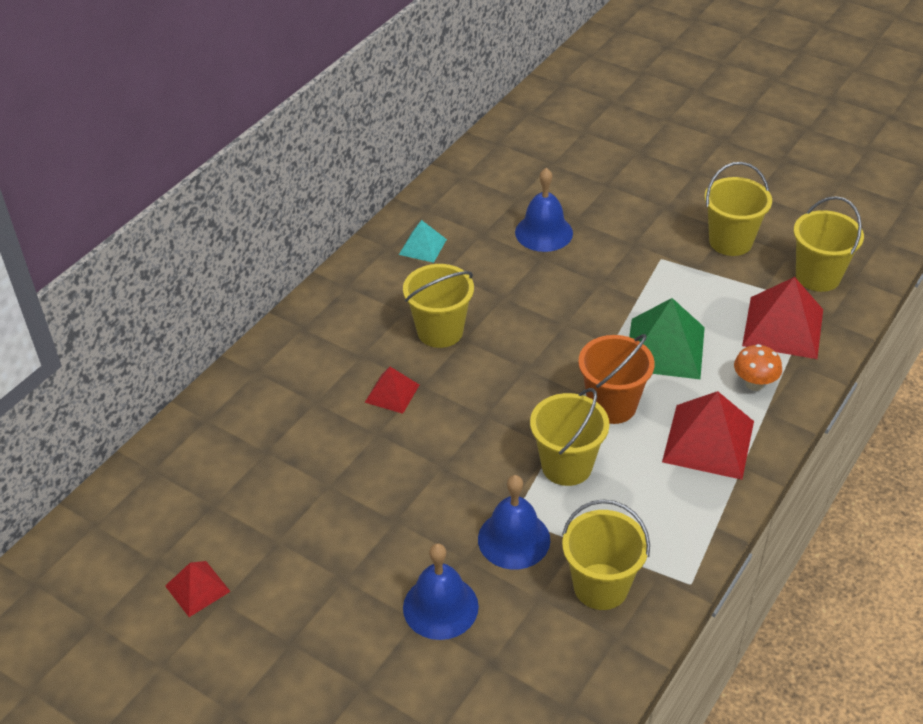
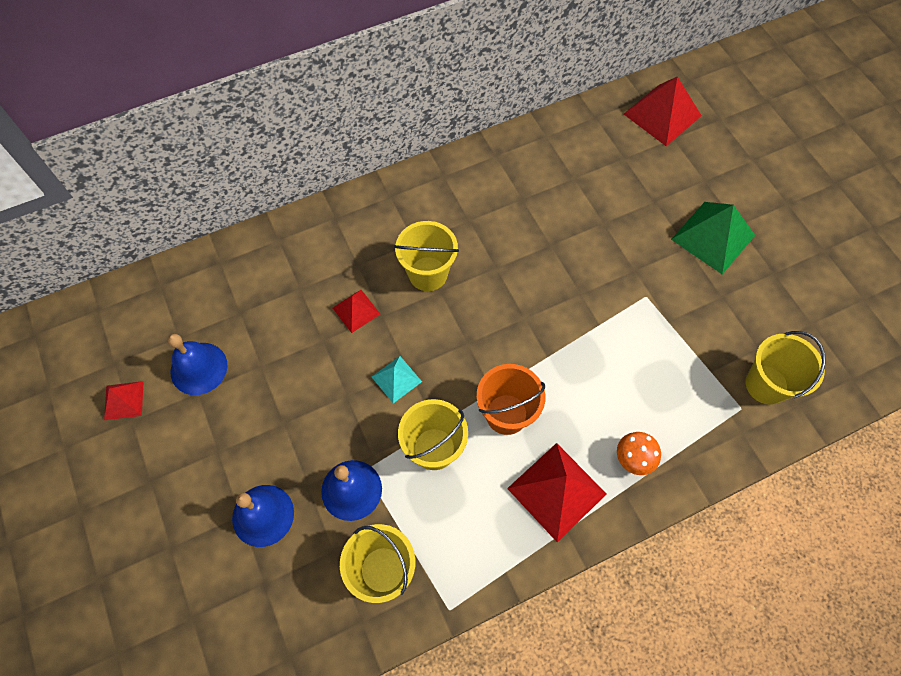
camera: 30 degrees right, 20 degrees up
(422, 246) = (469, 188): turquoise pyramid -> turquoise pyramid (396, 379)
(544, 232) = (570, 222): blue bell -> blue bell (199, 368)
(665, 348) = (586, 384): green pyramid -> green pyramid (713, 237)
(730, 241) = (716, 310): yellow bucket -> none
(783, 327) = (698, 418): red pyramid -> red pyramid (662, 114)

